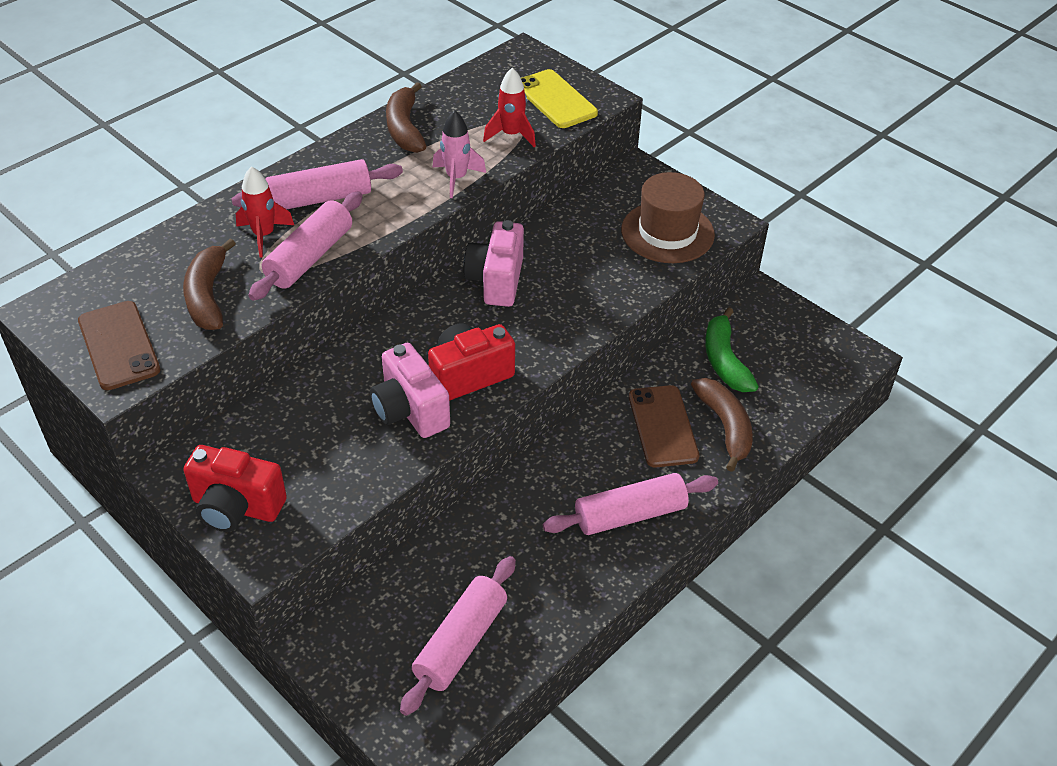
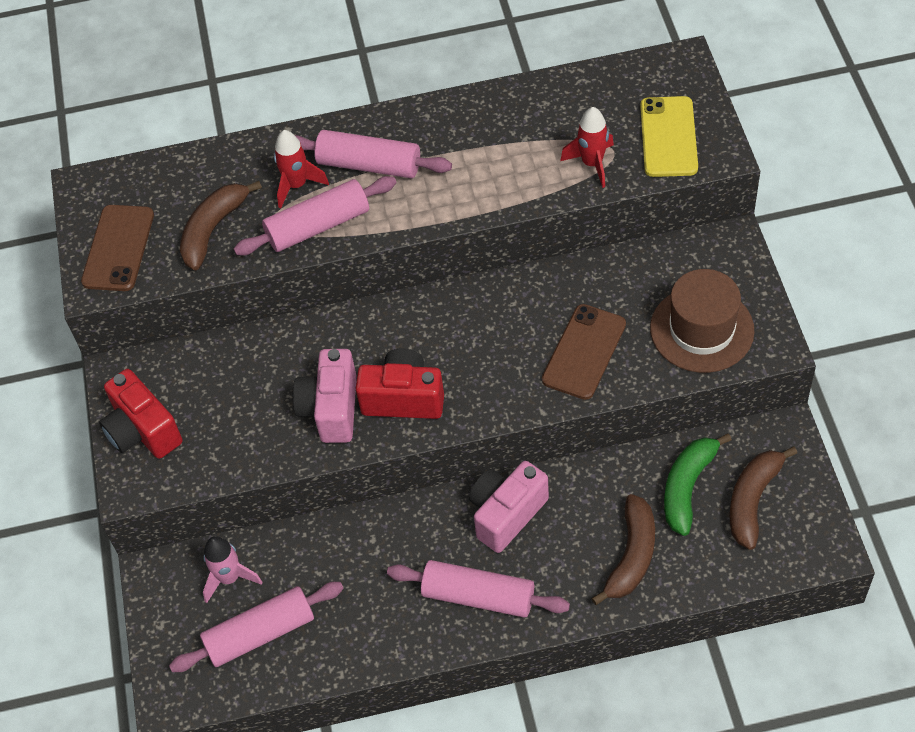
camera: 40 degrees right, 10 degrees up
(405, 128) = (499, 114): brown banana -> brown banana (752, 500)
(456, 178) = (503, 194): pink rocket -> pink rocket (229, 578)
(496, 281) = (499, 309): pink camera -> pink camera (506, 514)
(663, 426) = (574, 525): brown phone -> brown phone (584, 352)

